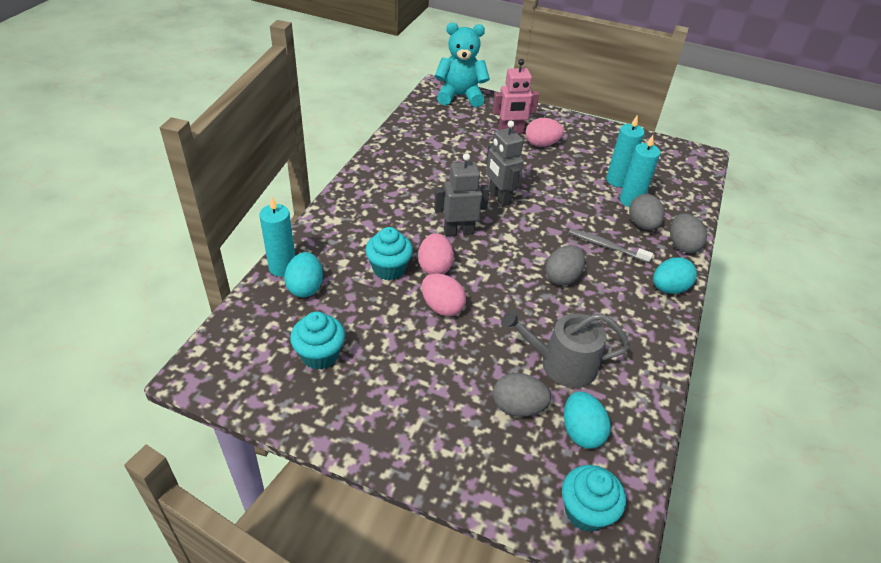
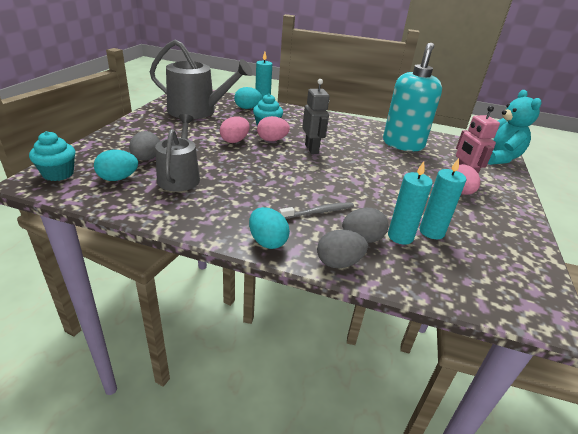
camera: 85 degrees right, 10 degrees down
(320, 355) = (197, 111): turquoise cupcake -> grey watering can
(433, 152) = (403, 144): none -> turquoise soap dispenser
(499, 197) = (361, 166): grey robot -> none
(562, 277) = (272, 185): grey egg -> none
(606, 246) = (319, 212): grey toothbrush -> grey toothbrush turned 45 degrees clockwise

